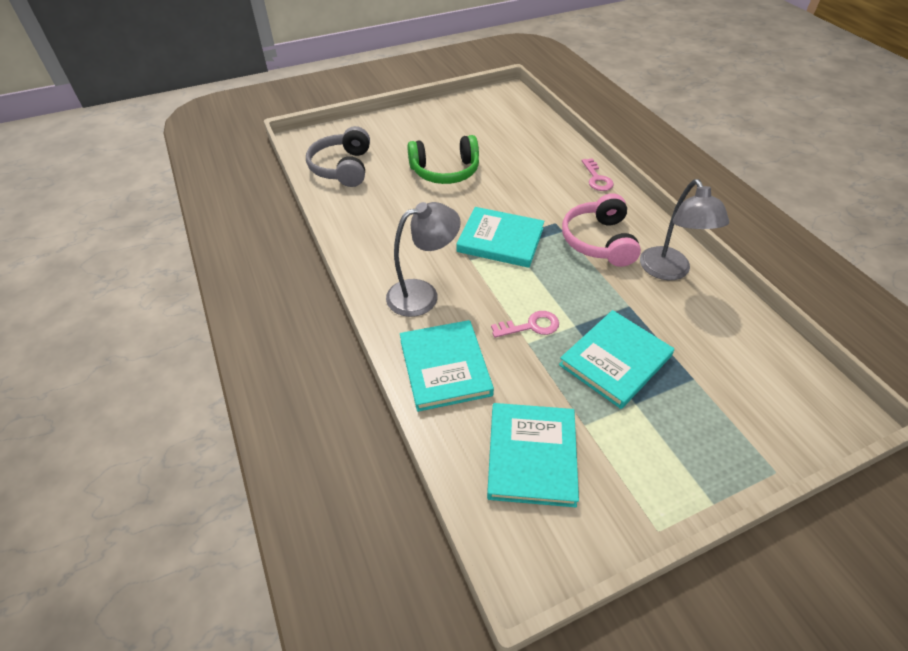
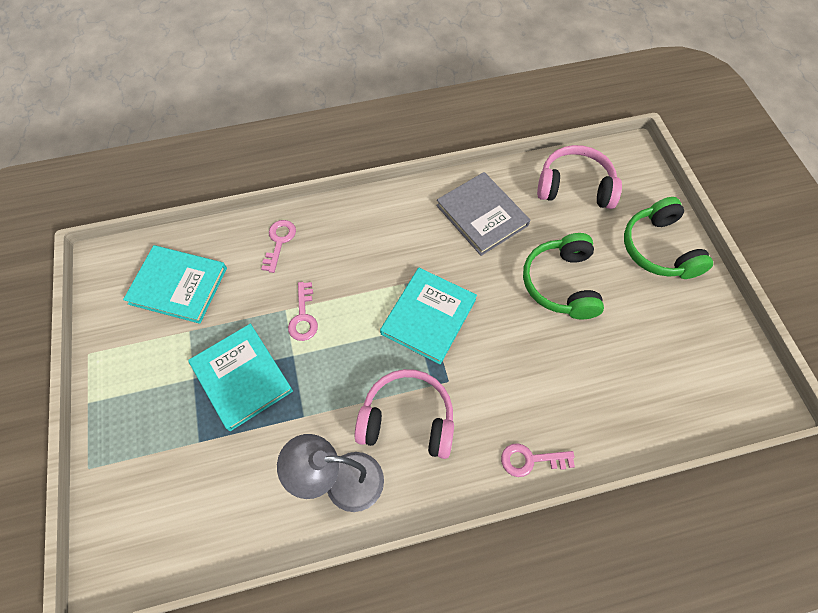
camera: 100 degrees right, 15 degrees up
(343, 168) = (575, 187): grey headphones -> pink headphones
(382, 218) = (482, 215): none -> grey book
(401, 128) = (659, 249): none -> green headphones
(423, 294) = (366, 237): grey lamp -> none
(445, 367) = (279, 242): turquoise book -> pink key

